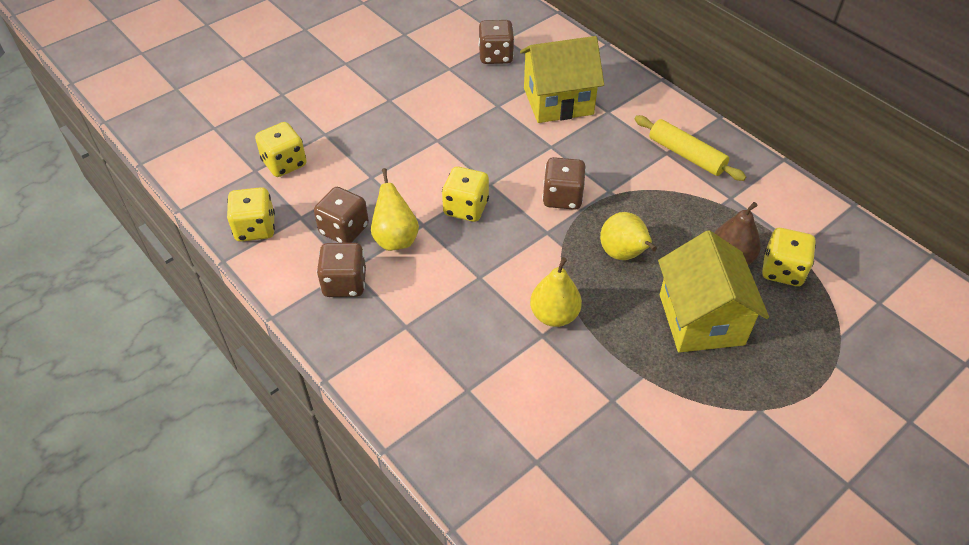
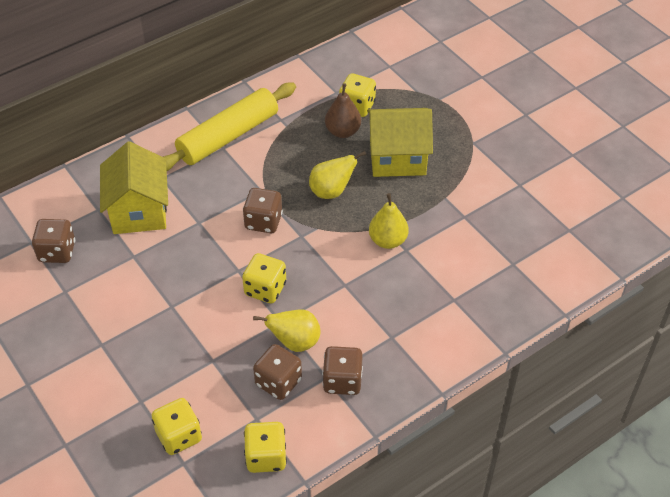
camera: 85 degrees left, 0 degrees up
(686, 155) = (228, 136): yellow rolling pin -> yellow rolling pin, size x1.60

